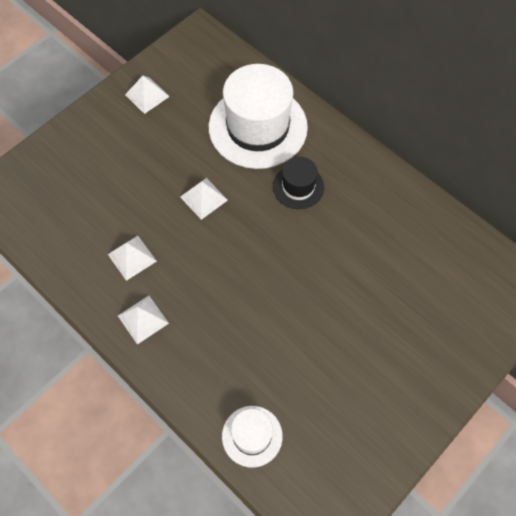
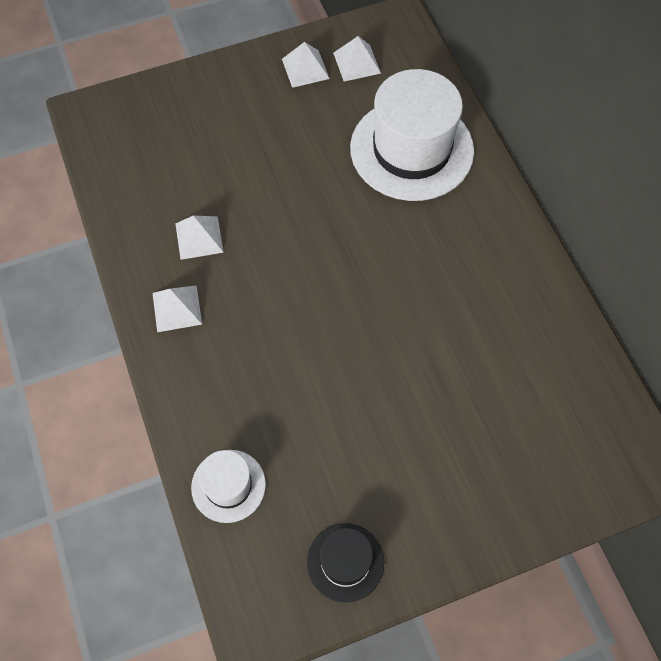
camera: 25 degrees right, 0 degrees up
(203, 198) = (309, 205): white pyramid -> white pyramid (357, 63)
(298, 187) = (423, 234): black hat -> black hat (345, 562)

